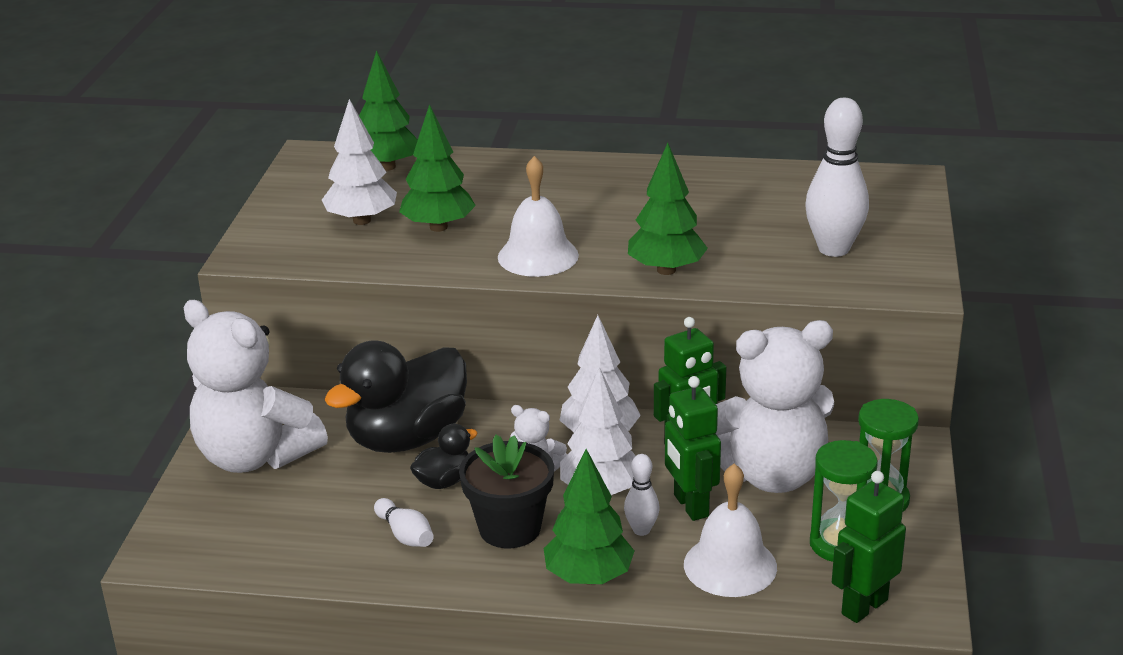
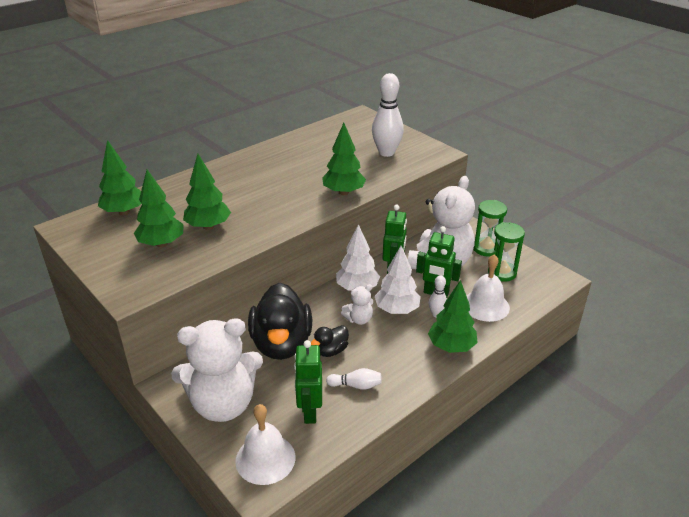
camera: 50 degrees left, 5 degrees up
(362, 220) = (162, 244): white tree -> green tree
(444, 481) = (331, 351): black duck -> black duck turned 135 degrees counterclockwise
(510, 528) = (391, 350): black flower pot -> none
(538, 256) = (280, 215): white bell -> white bell (265, 459)
(863, 606) = (544, 289): green robot -> green robot (309, 412)

